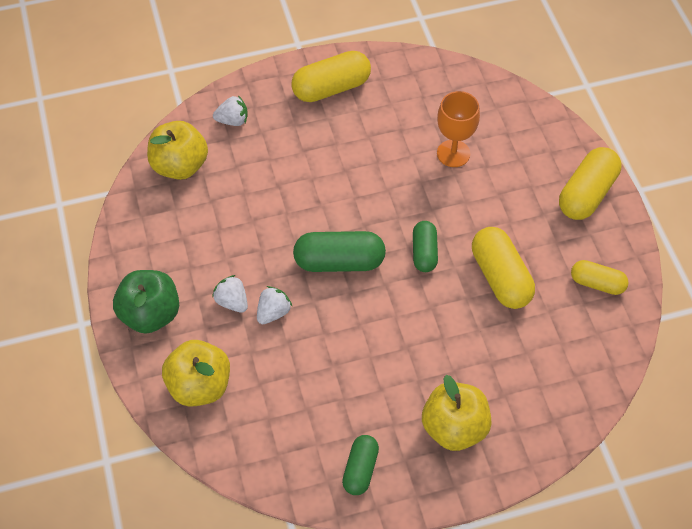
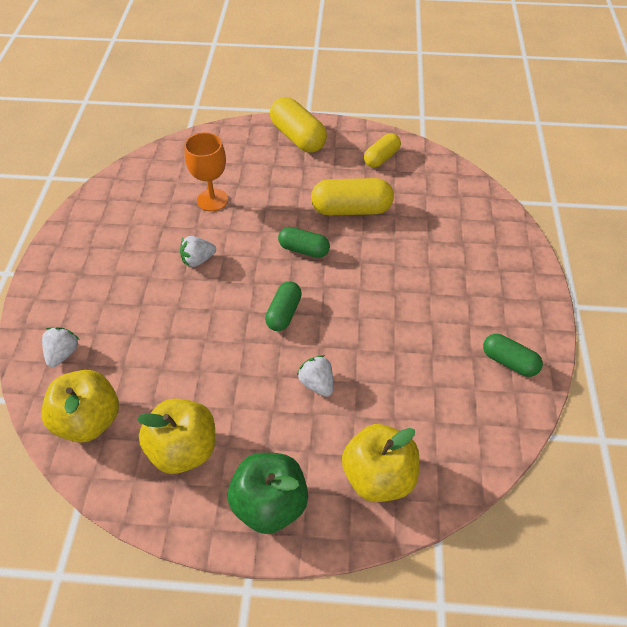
camera: 70 degrees left, 5 degrees down
(232, 302) = (288, 417): white strawberry -> white strawberry (198, 260)
(331, 88) = (82, 261): yellow capsule -> none
(339, 262) = (284, 313): green capsule -> green capsule, size x0.62
(454, 428) = (484, 283): yellow apple -> yellow apple (184, 449)

